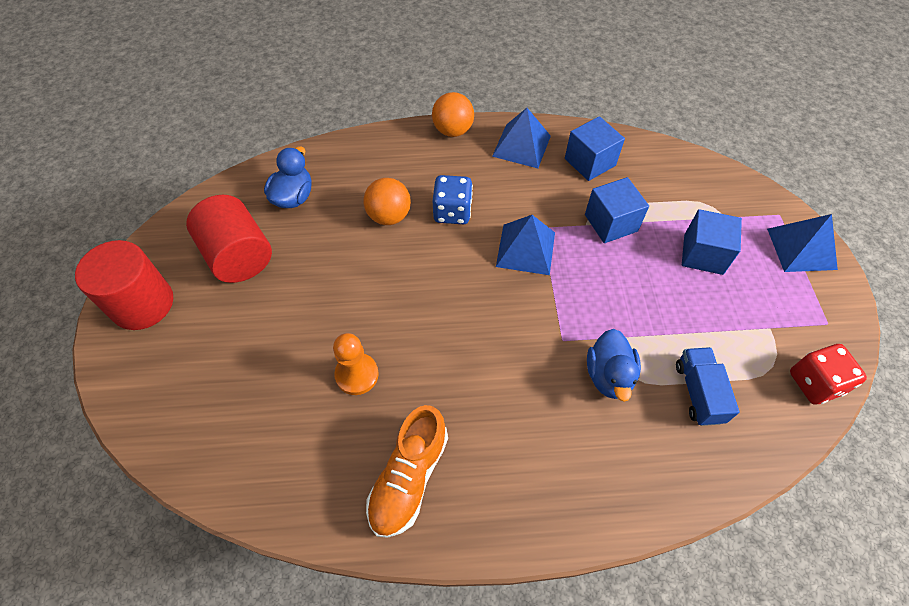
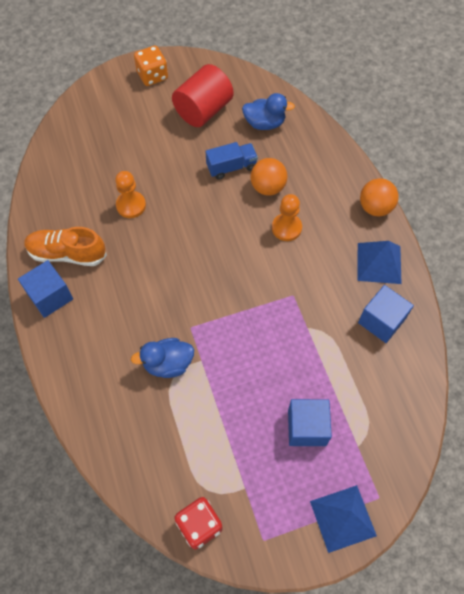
camera: 75 degrees right, 5 degrees up
(143, 304) = (152, 76): red cylinder -> orange dice
(452, 212) = (286, 228): blue dice -> orange pawn
(526, 249) = (267, 287): blue pyramid -> none
(611, 223) = (316, 347): blue cube -> blue cube (50, 296)
(698, 392) = (169, 431): blue truck -> blue truck (231, 167)

